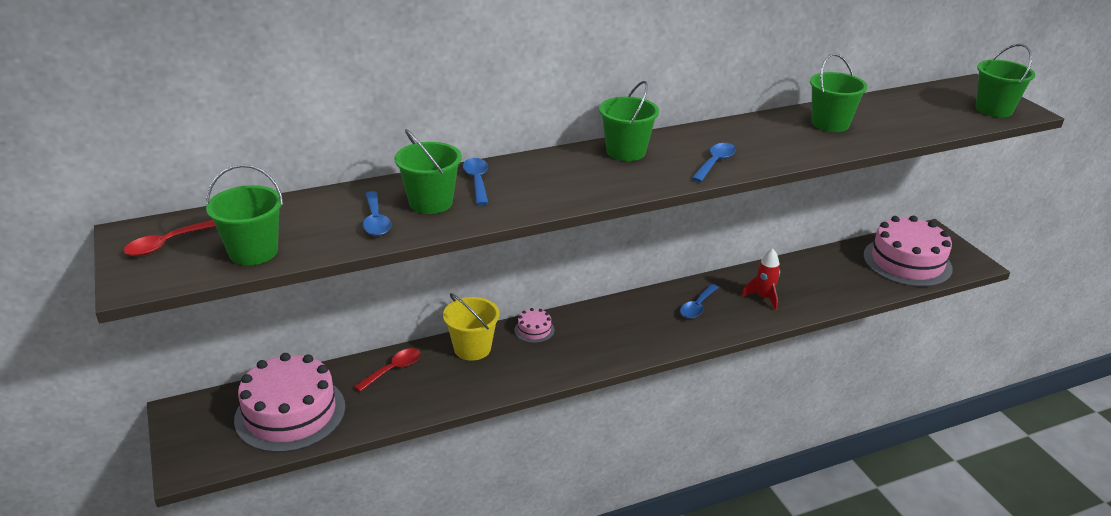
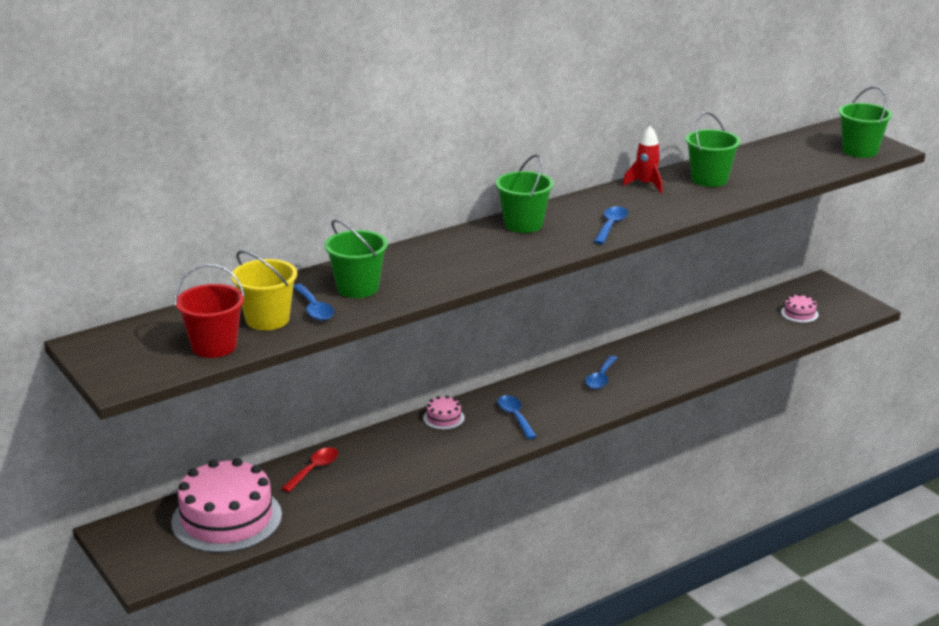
camera: 10 degrees left, 5 degrees down
(166, 244) = (127, 349): red spoon -> none
(253, 252) = (214, 346): green bucket -> red bucket
(472, 348) = (387, 441): yellow bucket -> yellow bucket (267, 319)
(477, 181) = (392, 265): blue spoon -> blue spoon (515, 417)
(763, 297) = (664, 362): red rocket -> red rocket (646, 185)
(907, 262) = (799, 313): pink cake -> pink cake, size x0.42

